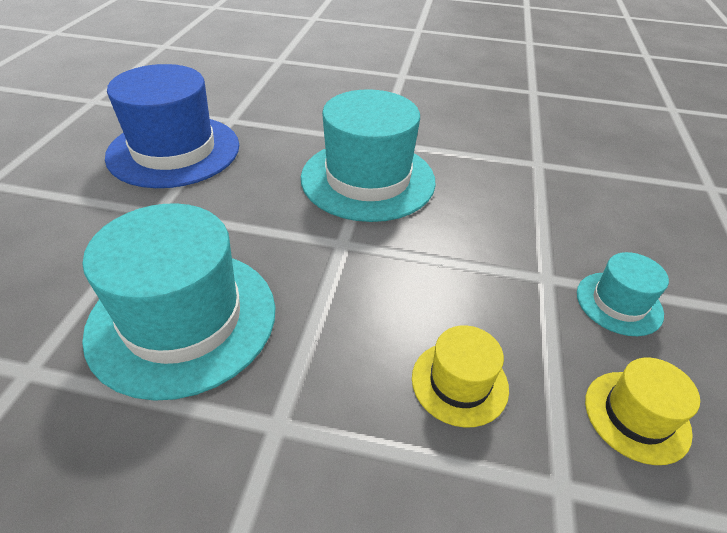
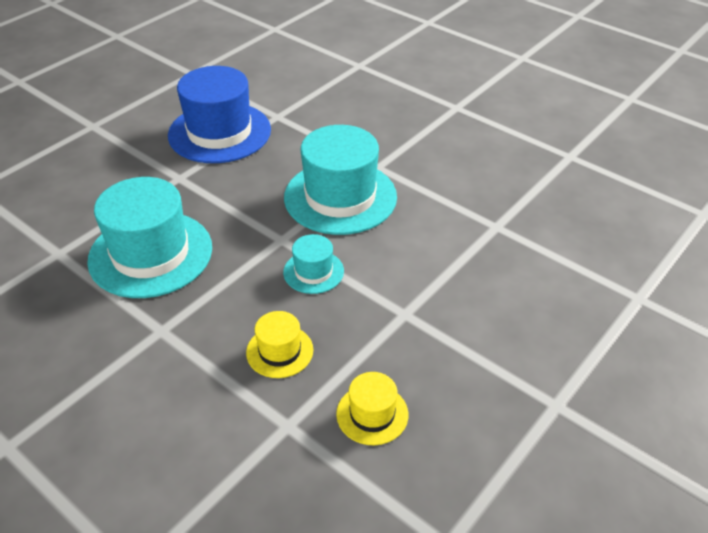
camera: 30 degrees right, 0 degrees up
(619, 303) = (439, 349): turquoise hat -> turquoise hat (313, 272)

